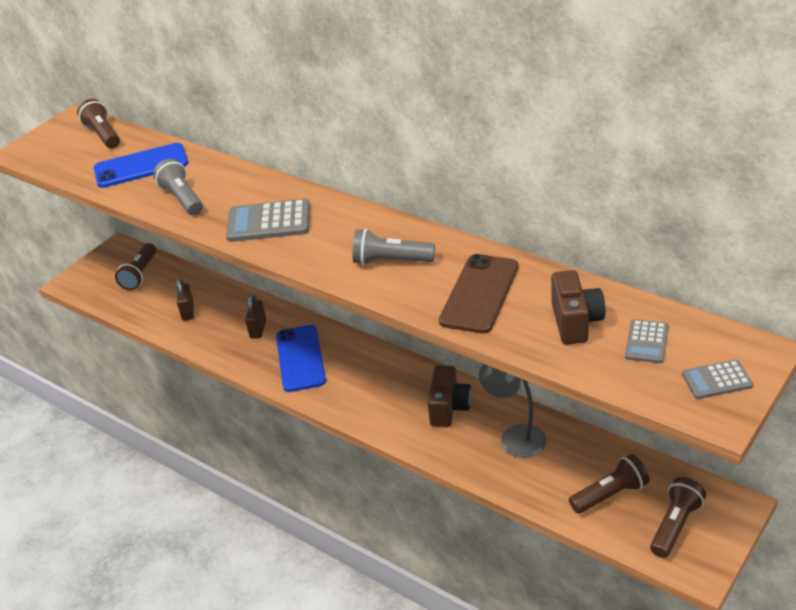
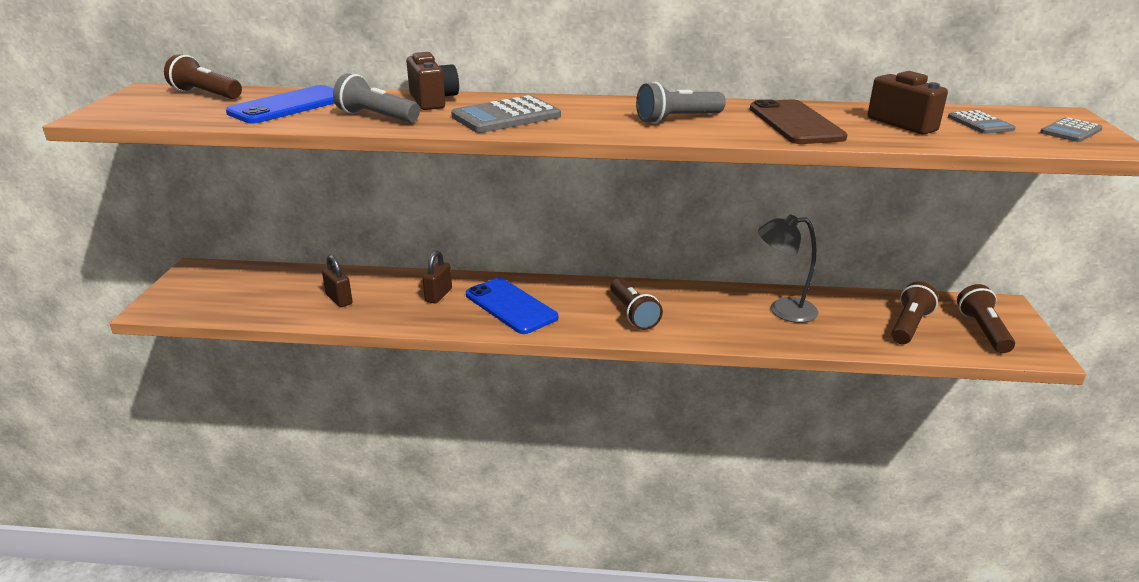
camera: 35 degrees left, 10 degrees down
(140, 274) = (247, 283): brown flashlight -> brown flashlight (633, 314)
(258, 329) = (438, 295): brown padlock -> brown padlock turned 45 degrees clockwise
(449, 408) = (701, 305): brown camera -> brown camera (433, 101)

